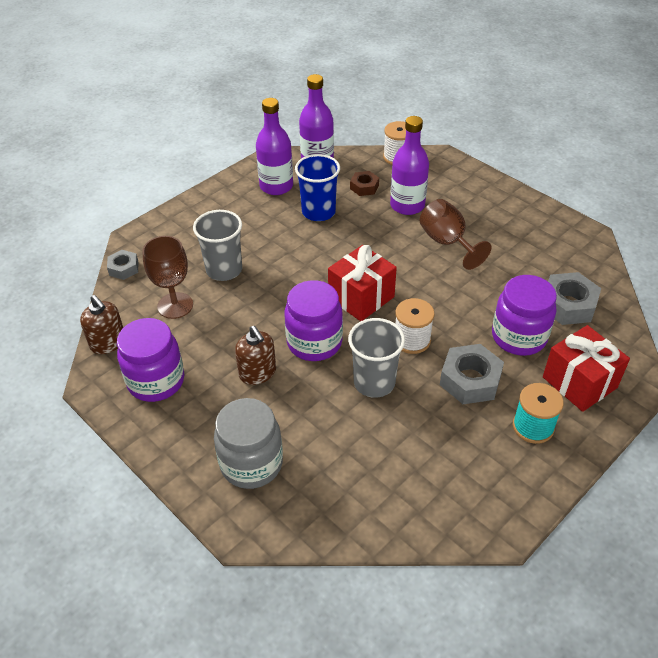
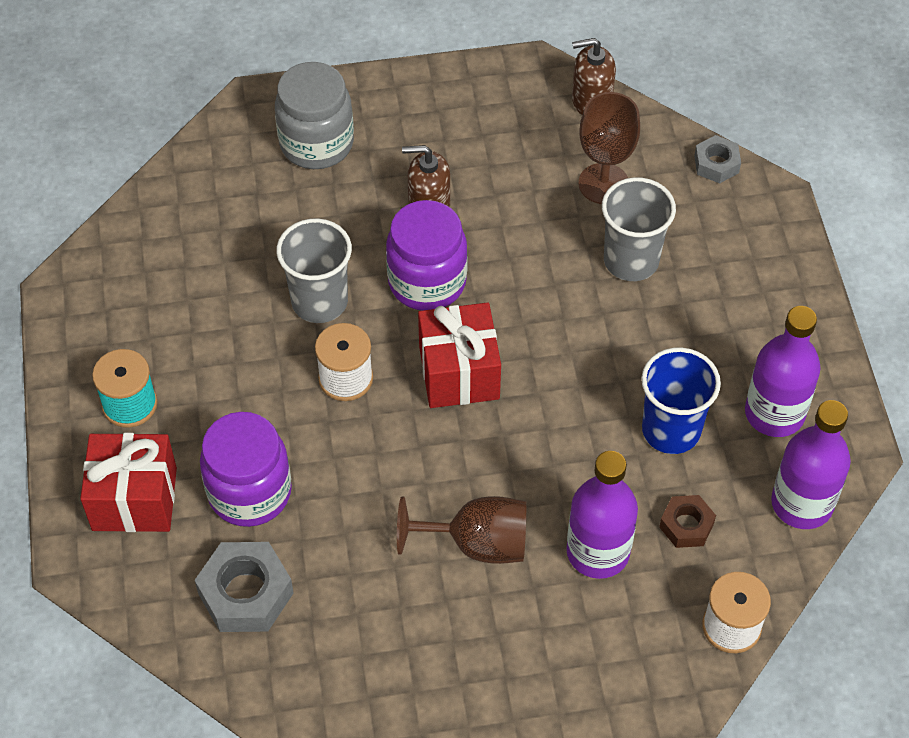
camera: 125 degrees right, 10 degrees up
(156, 381) = (494, 118): purple jar -> none
(470, 380) = (239, 393): grey nut -> none

